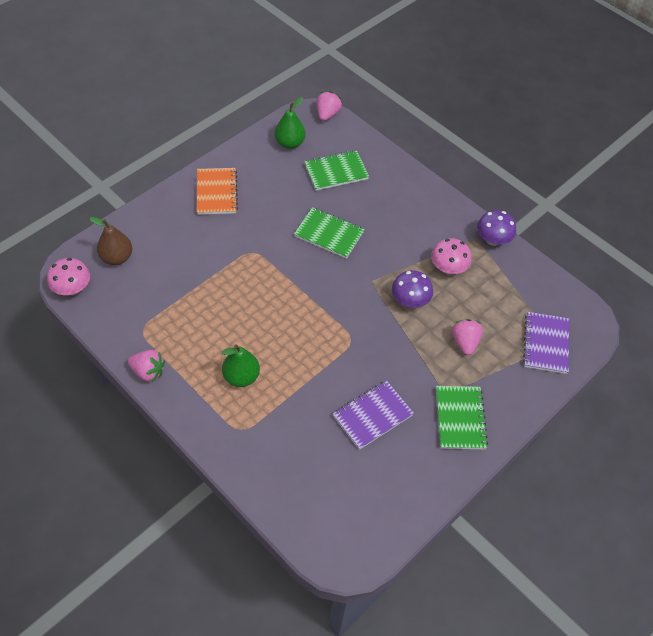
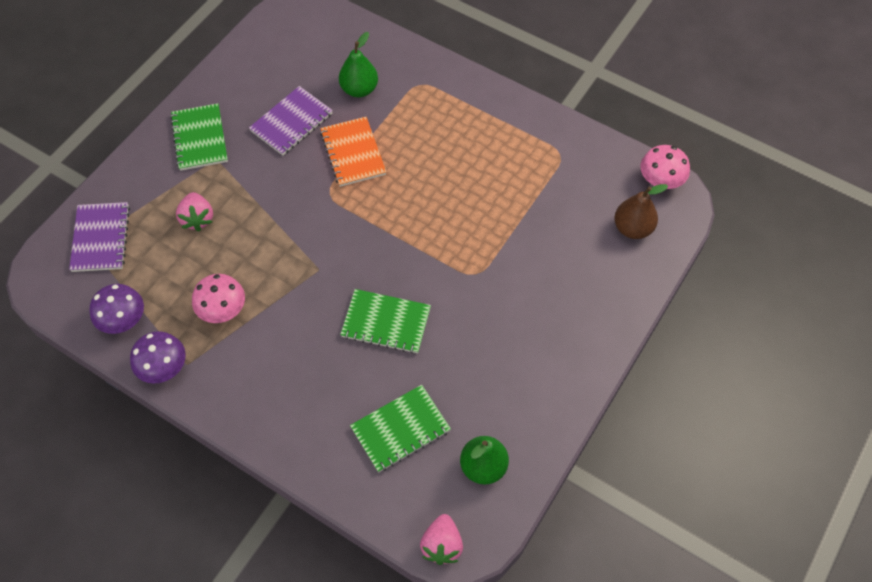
camera: 170 degrees right, 5 degrees up
(148, 372) = (533, 115): pink strawberry -> none
(217, 192) = (554, 350): orange notebook -> orange notebook (353, 153)
(241, 377) = (436, 130): green pear -> green pear (359, 89)
(410, 300) = (267, 255): purple mushroom -> purple mushroom (123, 320)

